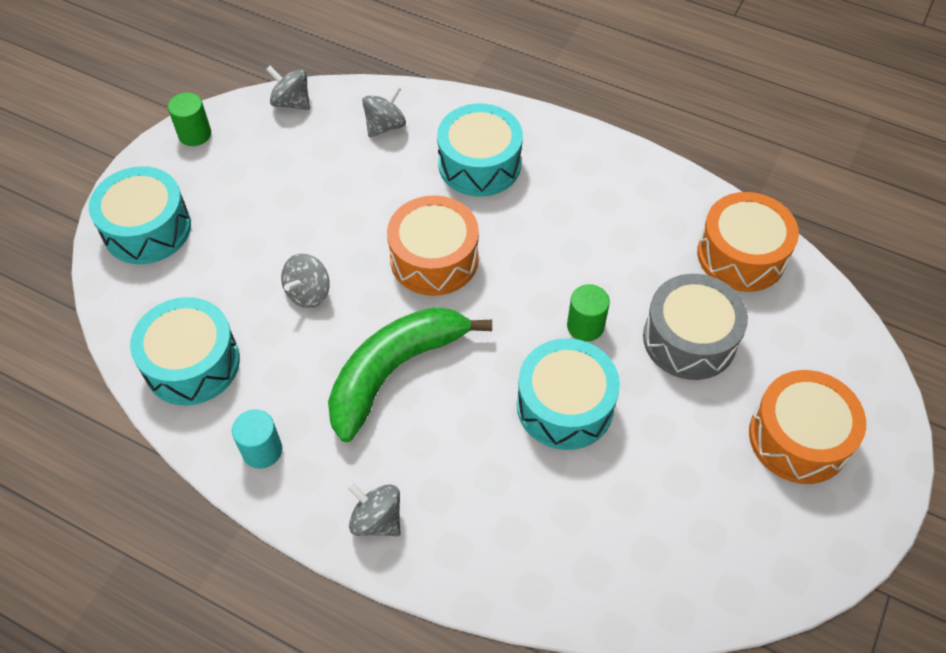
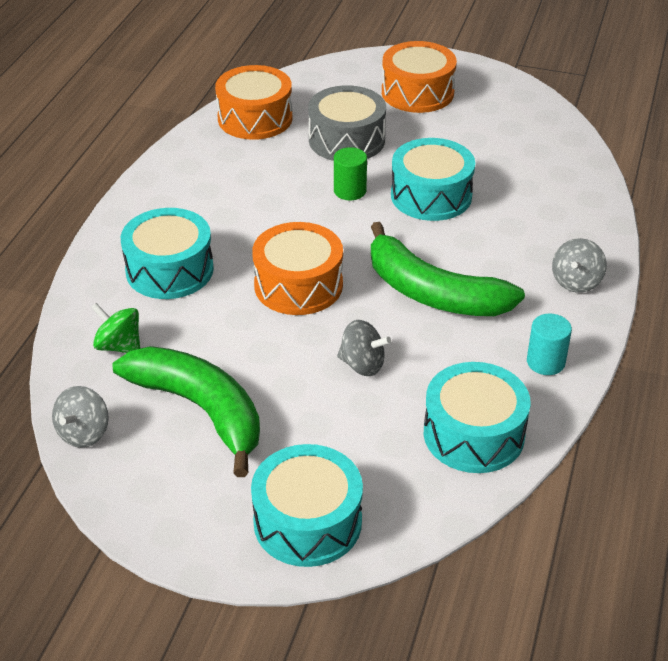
camera: 100 degrees left, 15 degrees down
(195, 134) = (145, 516): green cylinder -> none
(292, 173) = (200, 409): none -> green banana
(385, 126) = (119, 346): grey spinning top -> green spinning top

